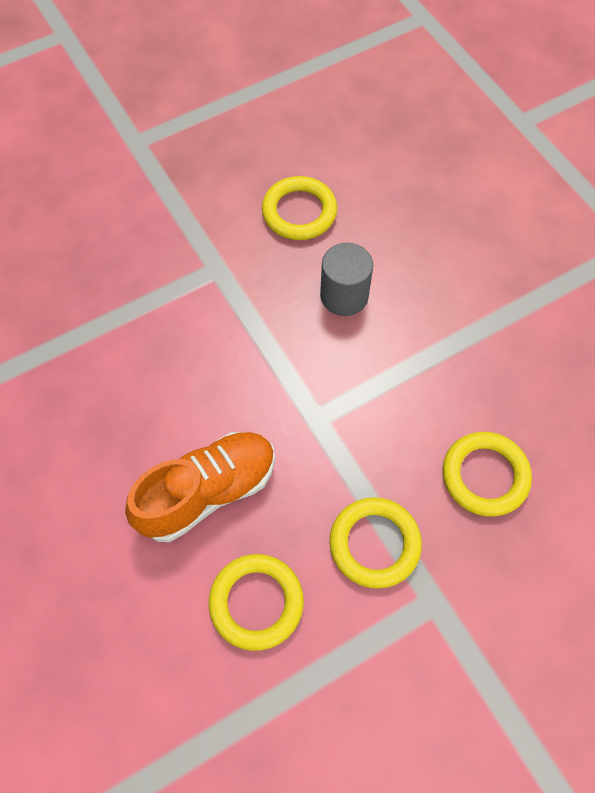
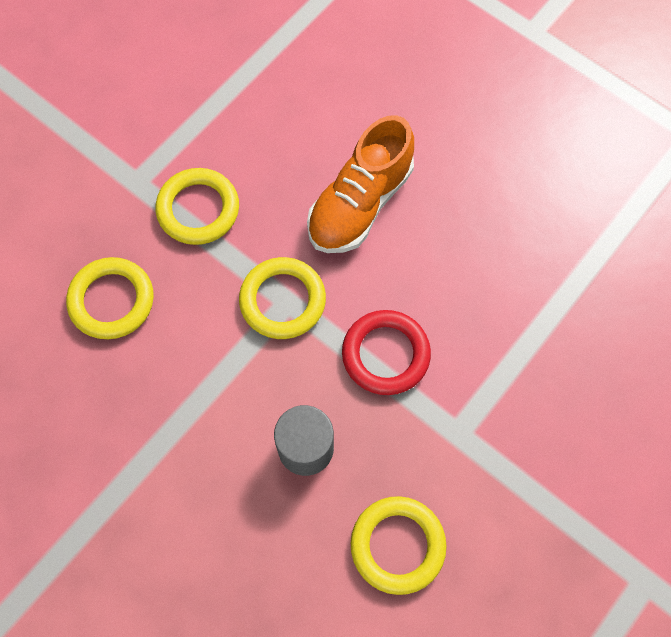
camera: 160 degrees right, 5 degrees up
(247, 344) = (385, 354): none -> red ring
(256, 602) = (282, 135): yellow ring -> yellow ring (282, 300)

